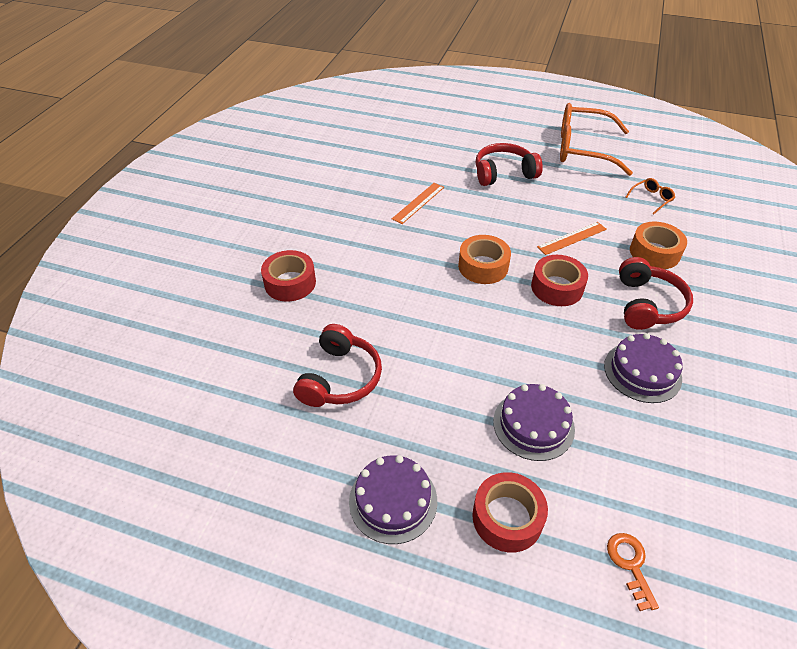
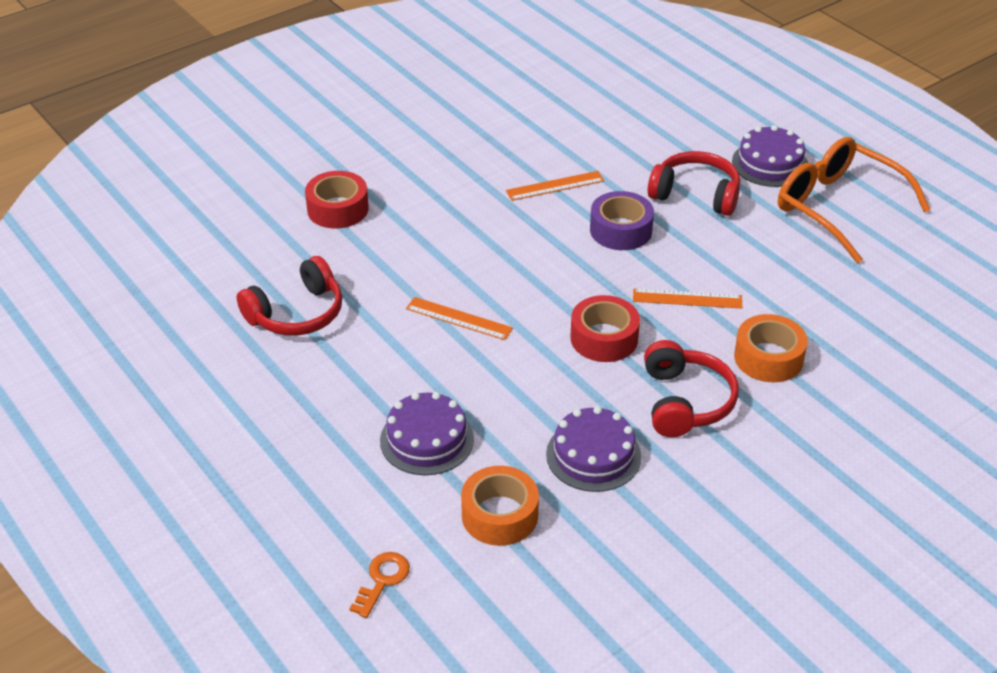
camera: 35 degrees right, 5 degrees down
(393, 500) = (241, 428): purple cake -> purple cake (770, 163)
(456, 321) = (459, 318): none -> orange ruler
(483, 266) = (548, 281): orange tape -> orange tape (499, 515)
(487, 213) = (621, 230): none -> purple tape
(507, 517) = (319, 491): red tape -> none
(647, 304) = (685, 402): red headphones -> red headphones turned 45 degrees counterclockwise
(651, 199) = (849, 301): orange glasses -> none

